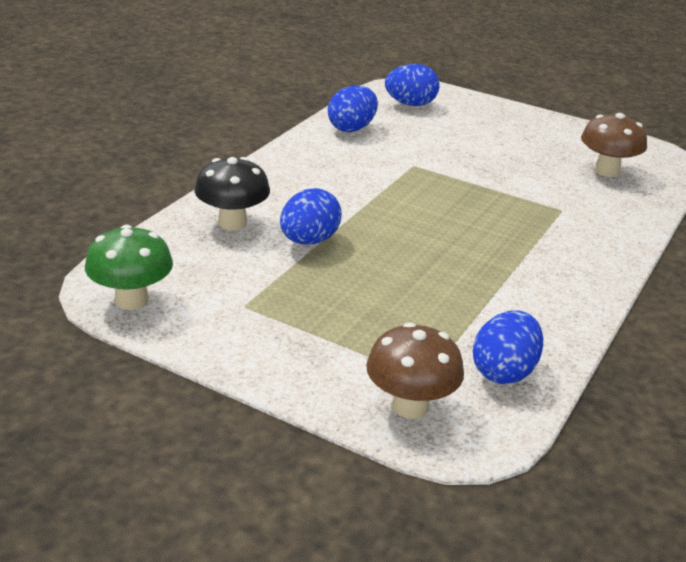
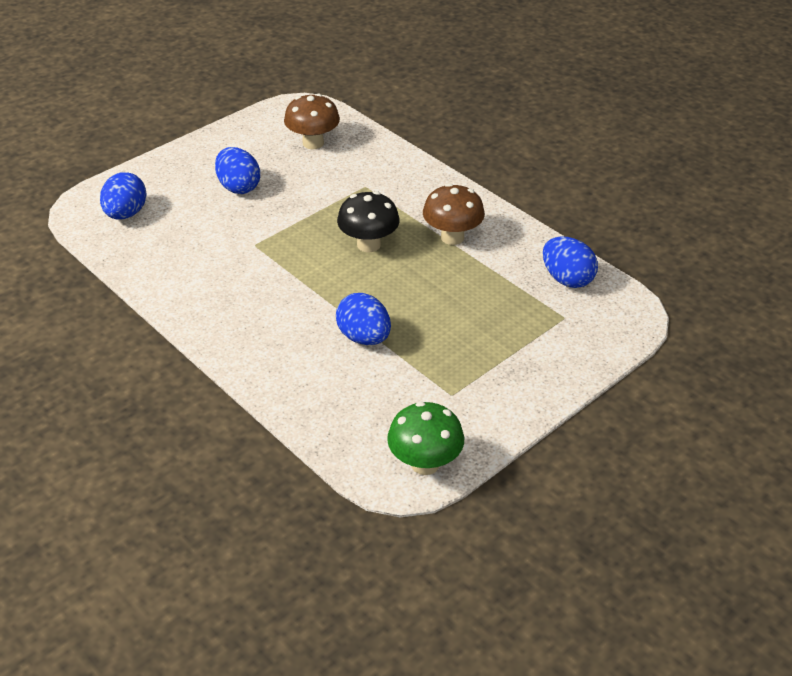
camera: 70 degrees left, 10 degrees up
(232, 222) = (315, 380): black mushroom -> black mushroom (368, 244)
(352, 128) = (160, 265): blue egg -> blue egg (239, 187)
(410, 406) = (595, 332): brown mushroom -> brown mushroom (452, 237)

